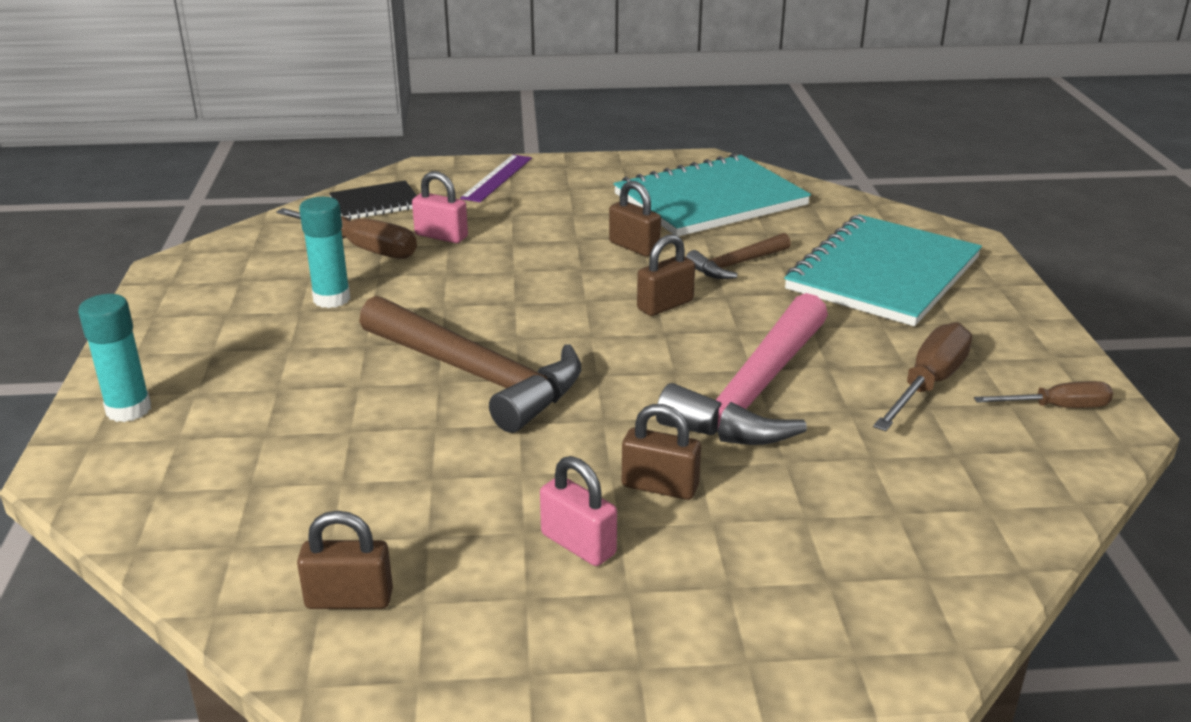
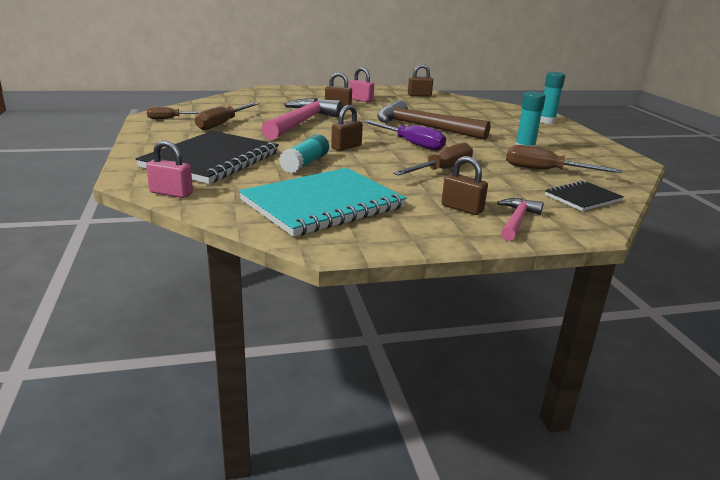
camera: 170 degrees right, 5 degrees down
(441, 236) = (506, 177): pink padlock -> pink padlock (171, 193)
(497, 178) = (516, 221): purple ruler -> pink hammer
(527, 250) = (442, 170): none -> brown screwdriver
(538, 315) = (411, 143): none -> purple screwdriver
(634, 247) = (373, 172): brown padlock -> brown padlock (462, 208)
(736, 264) = (305, 164): brown hammer -> turquoise glue stick
(883, 274) = (211, 160): turquoise notebook -> black notebook

